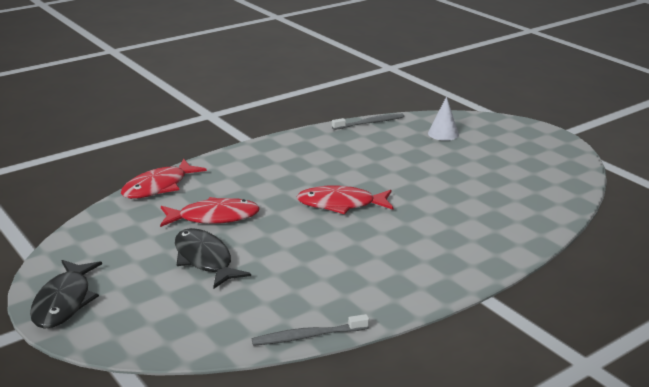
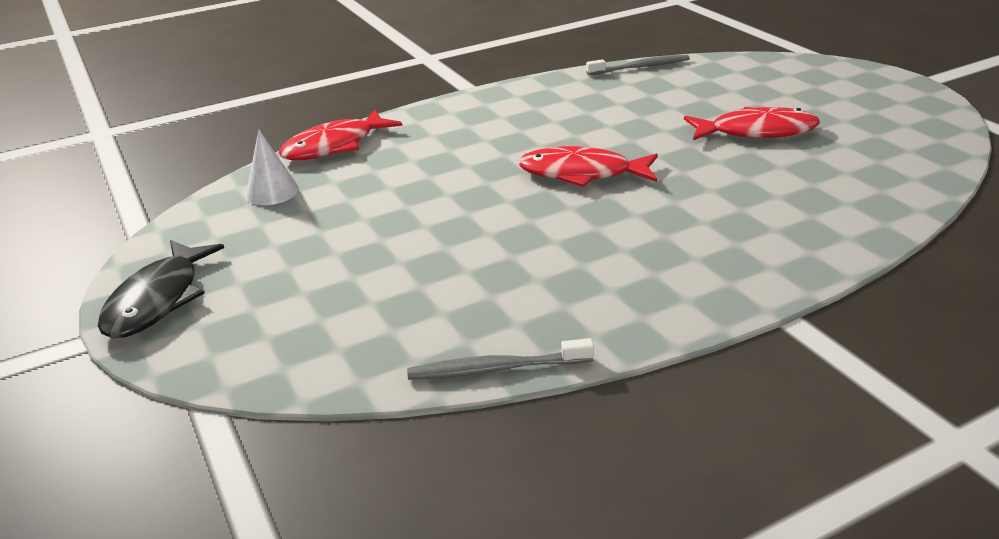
camera: 10 degrees right, 5 degrees up
(205, 259) = (370, 246): black fish -> none
(214, 217) = (398, 188): red fish -> red fish (757, 131)
(443, 134) = (743, 81): white cone -> white cone (272, 192)

